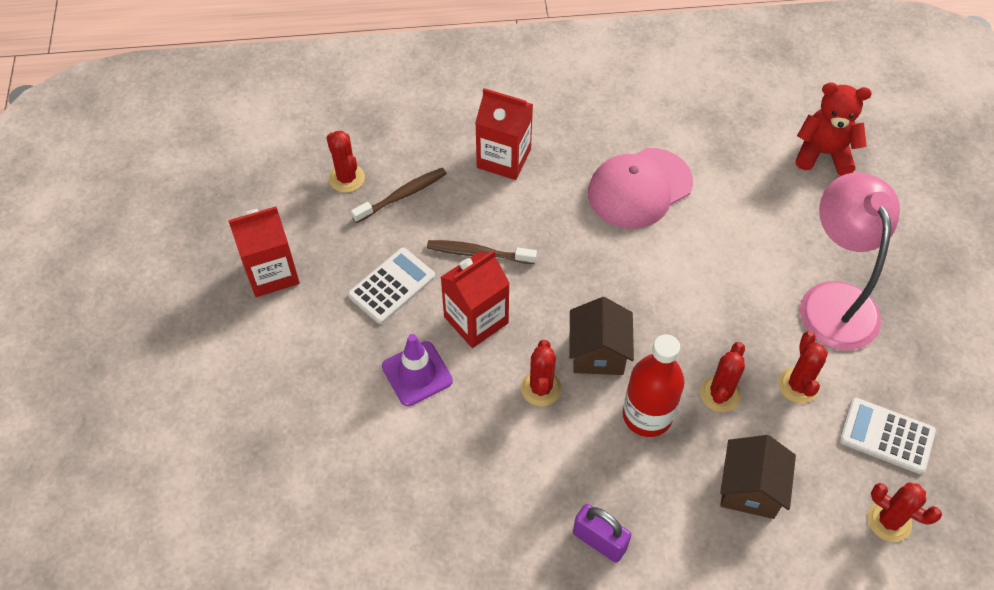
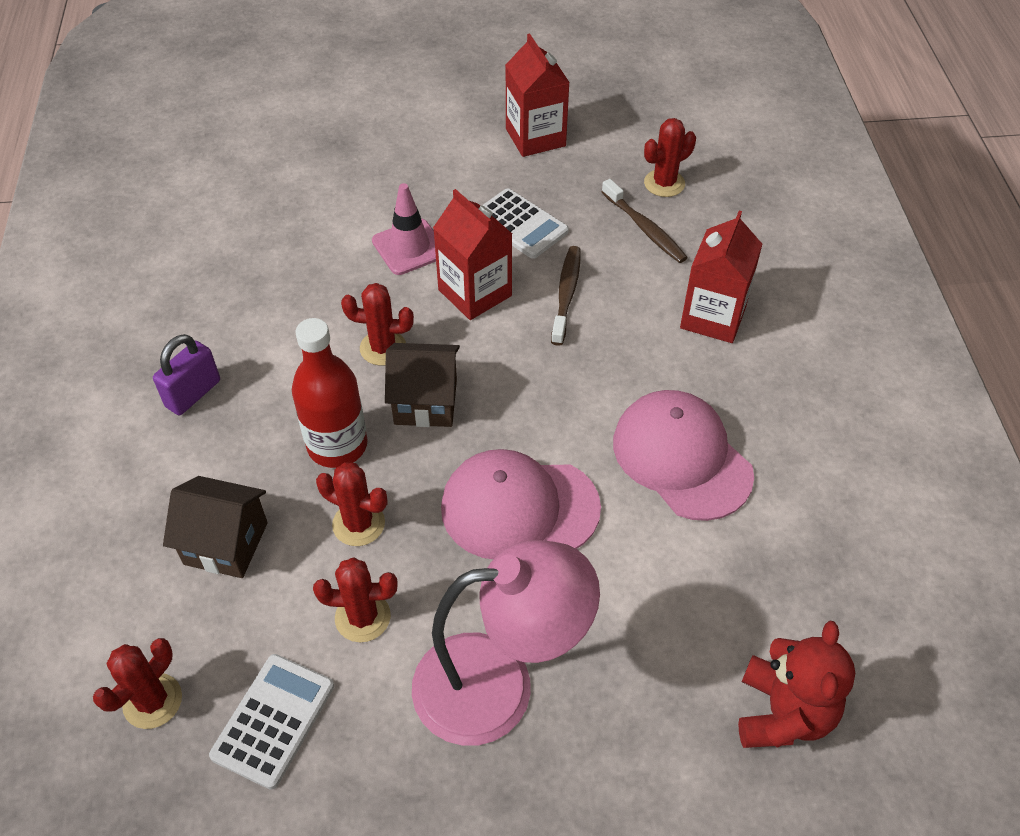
camera: 90 degrees right, 5 degrees down
(417, 374) = (409, 247): purple traffic cone -> pink traffic cone
(693, 288) = (519, 508): none -> pink cap

